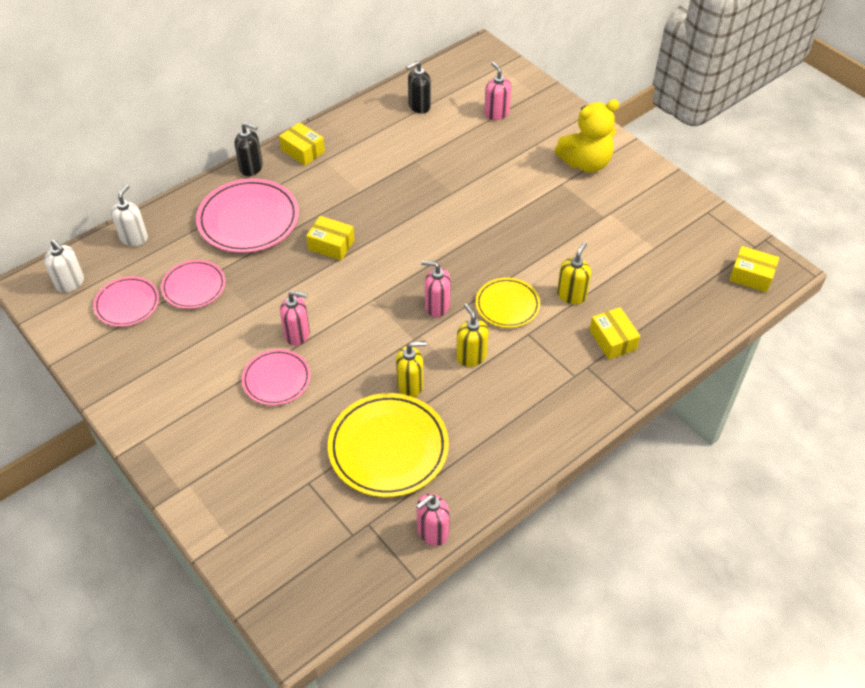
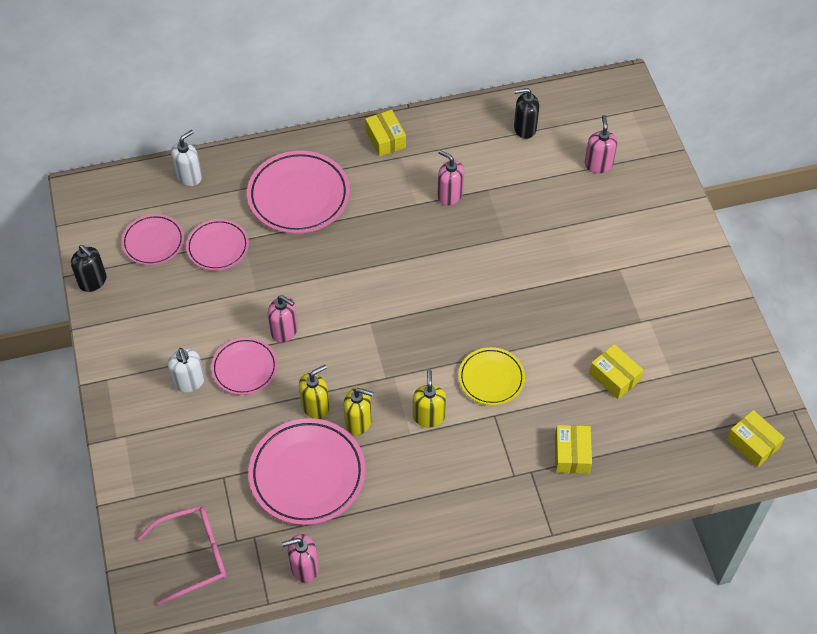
camera: 25 degrees right, 5 degrees up
(70, 283) = (115, 202): white soap dispenser -> white soap dispenser (189, 382)
(251, 168) = (328, 140): black soap dispenser -> black soap dispenser (93, 281)
(318, 566) = (194, 555): none -> pink glasses
(331, 245) = (361, 251): yellow box -> yellow box (614, 377)
(388, 448) = (307, 474): yellow plate -> pink plate
(437, 306) = (425, 353): pink soap dispenser -> pink soap dispenser (450, 195)
(571, 295) = (559, 392): yellow soap dispenser -> yellow soap dispenser (315, 406)
(586, 163) = (657, 254): yellow teddy bear -> none

